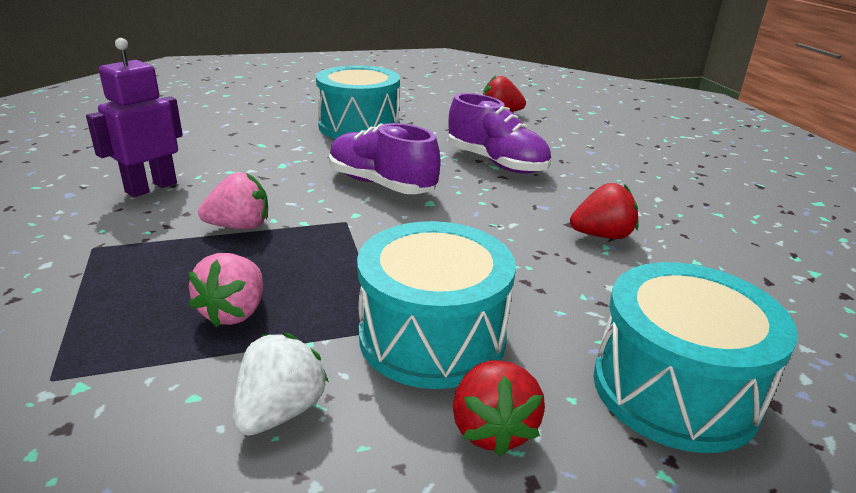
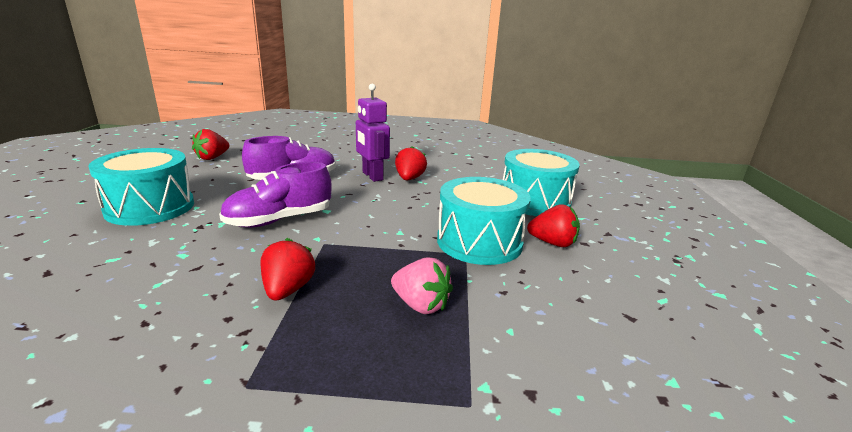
camera: 70 degrees left, 5 degrees down
(151, 187) = (132, 339): purple robot -> purple robot (372, 176)
(240, 226) = (288, 290): pink strawberry -> red strawberry
(280, 411) = (530, 298): white strawberry -> none

